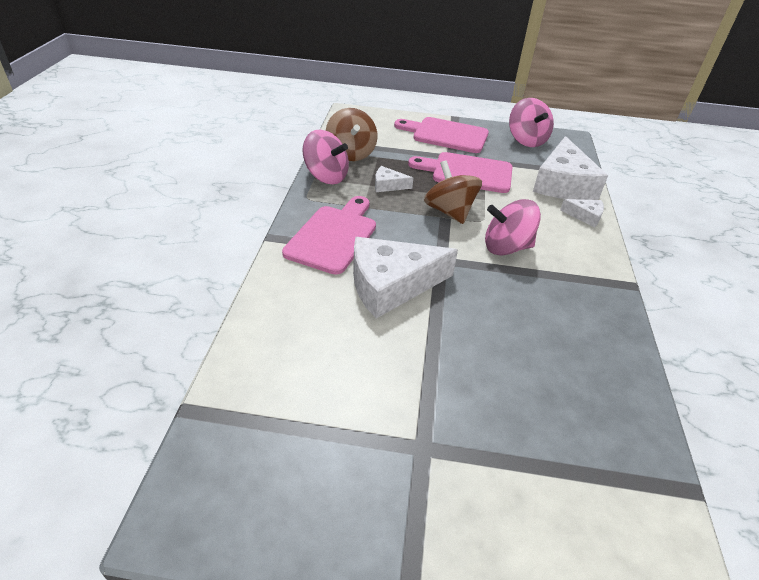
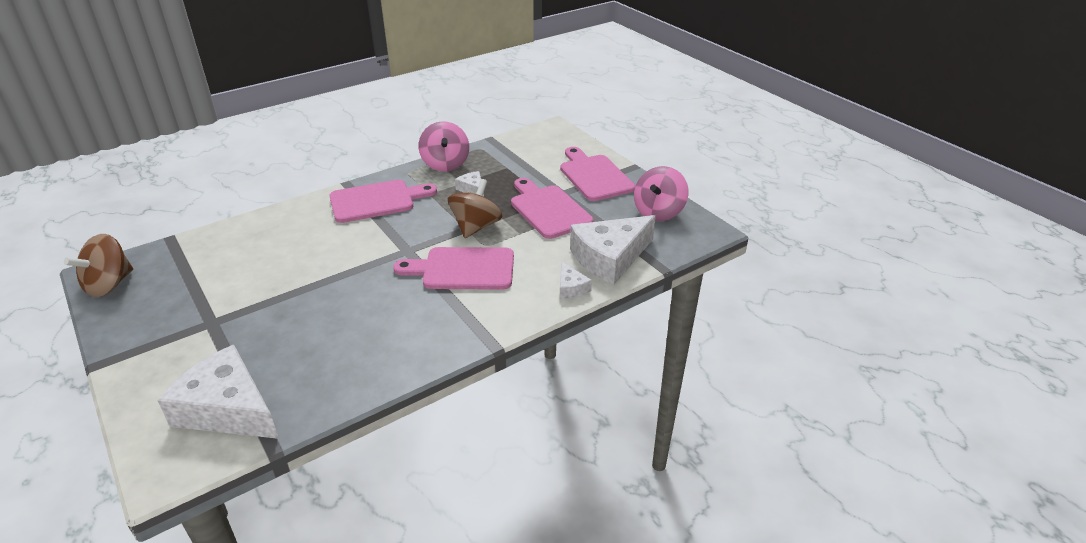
camera: 50 degrees right, 5 degrees down
(351, 153) = (493, 156): brown spinning top -> brown spinning top (109, 284)
(391, 285) = (351, 245): white cheese -> white cheese (228, 409)
(506, 247) = (463, 269): pink spinning top -> pink cutting board

